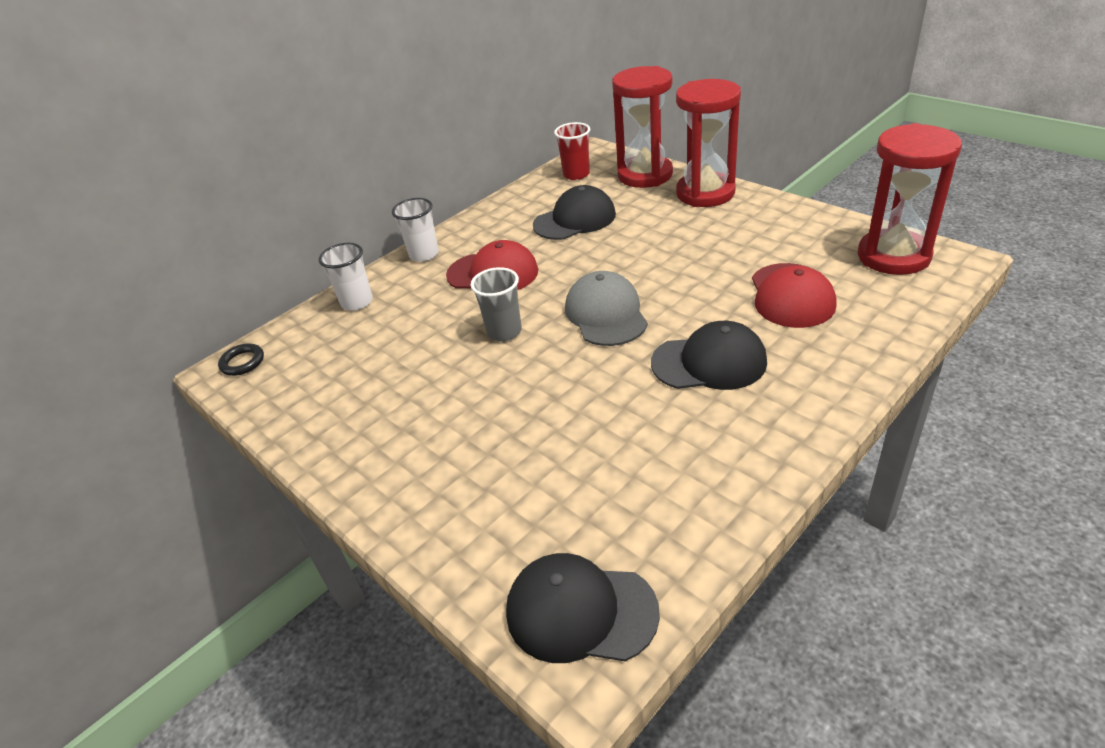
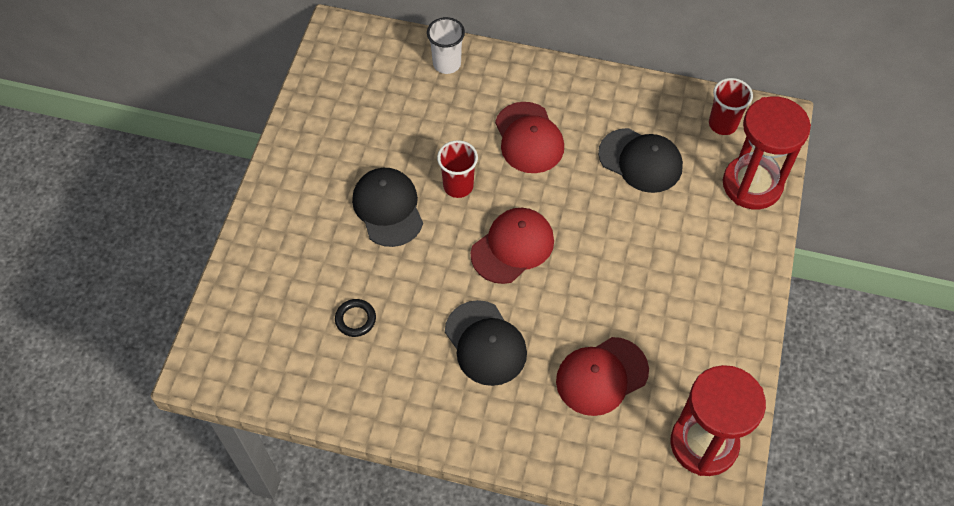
camera: 55 degrees right, 20 degrees up
(242, 362) = (348, 36): black ring -> black ring (355, 319)
(424, 254) = (531, 72): white cup -> none
(504, 331) = (458, 186): grey cup -> red cup
(580, 611) = (234, 353): black cap -> black cap (388, 208)
(606, 314) = (512, 247): grey cap -> red cap
(705, 193) = (742, 251): red hourglass -> none

